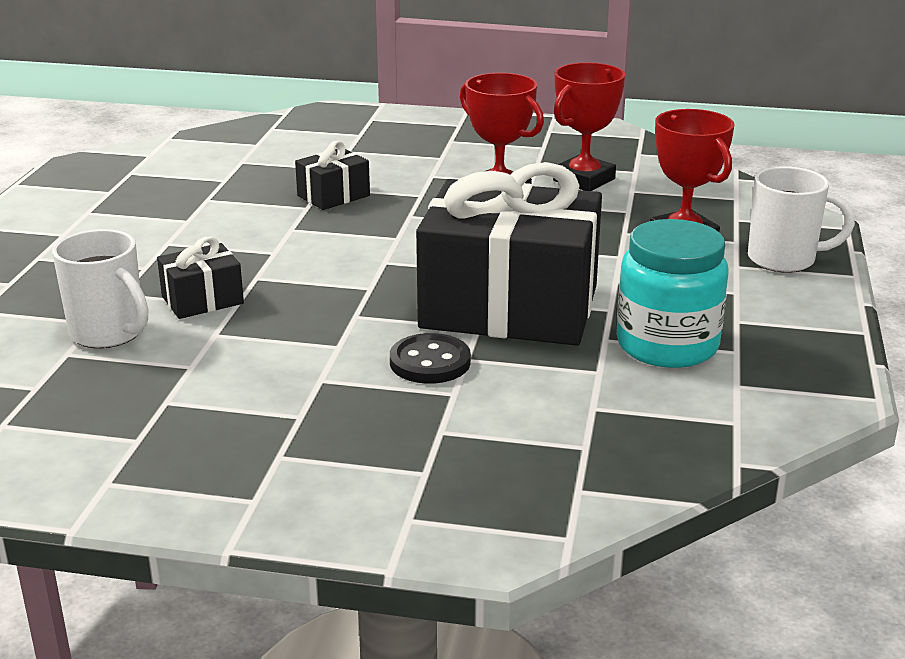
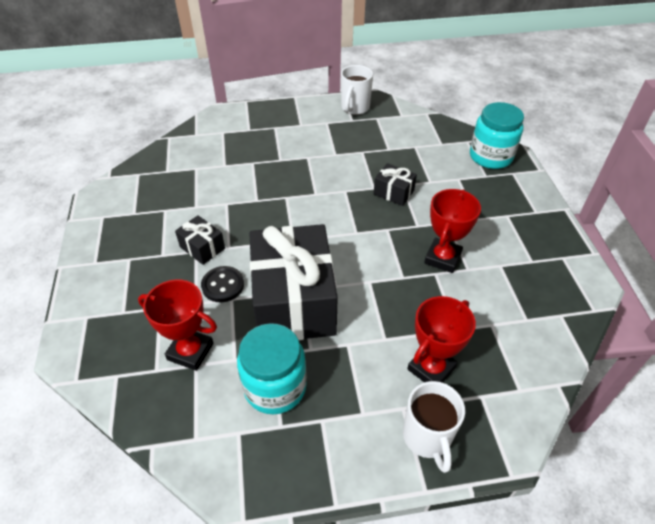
camera: 70 degrees right, 20 degrees up
(109, 333) = (215, 173): white mug -> white mug (355, 108)
(202, 300) = (256, 188): black gift -> black gift (202, 248)
(323, 122) = (490, 156): none -> turquoise jar
(584, 180) = (491, 295): red trophy -> red trophy (190, 351)

